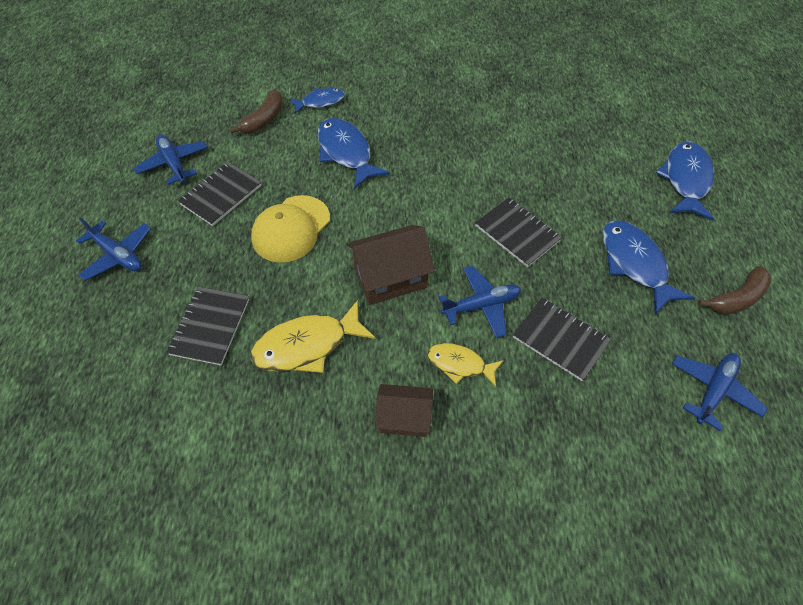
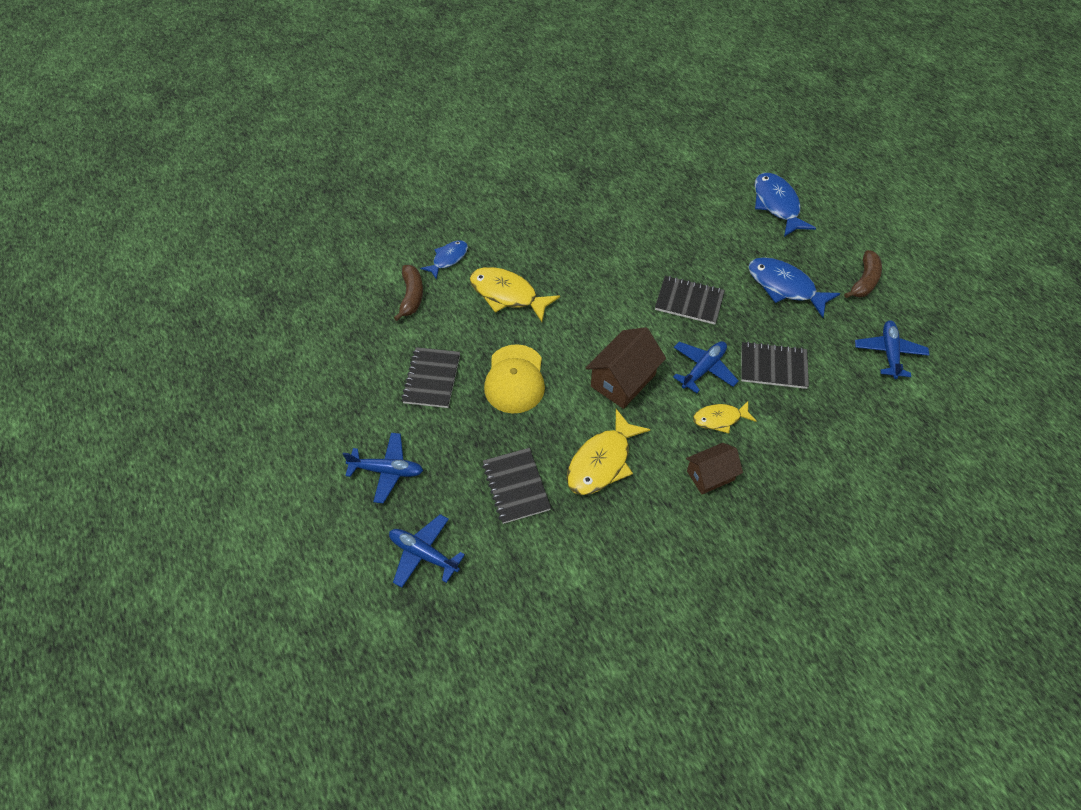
camera: 30 degrees left, 0 degrees up
(174, 164) = (365, 371): blue plane -> blue plane (424, 554)
(346, 153) = (507, 295): blue fish -> yellow fish

